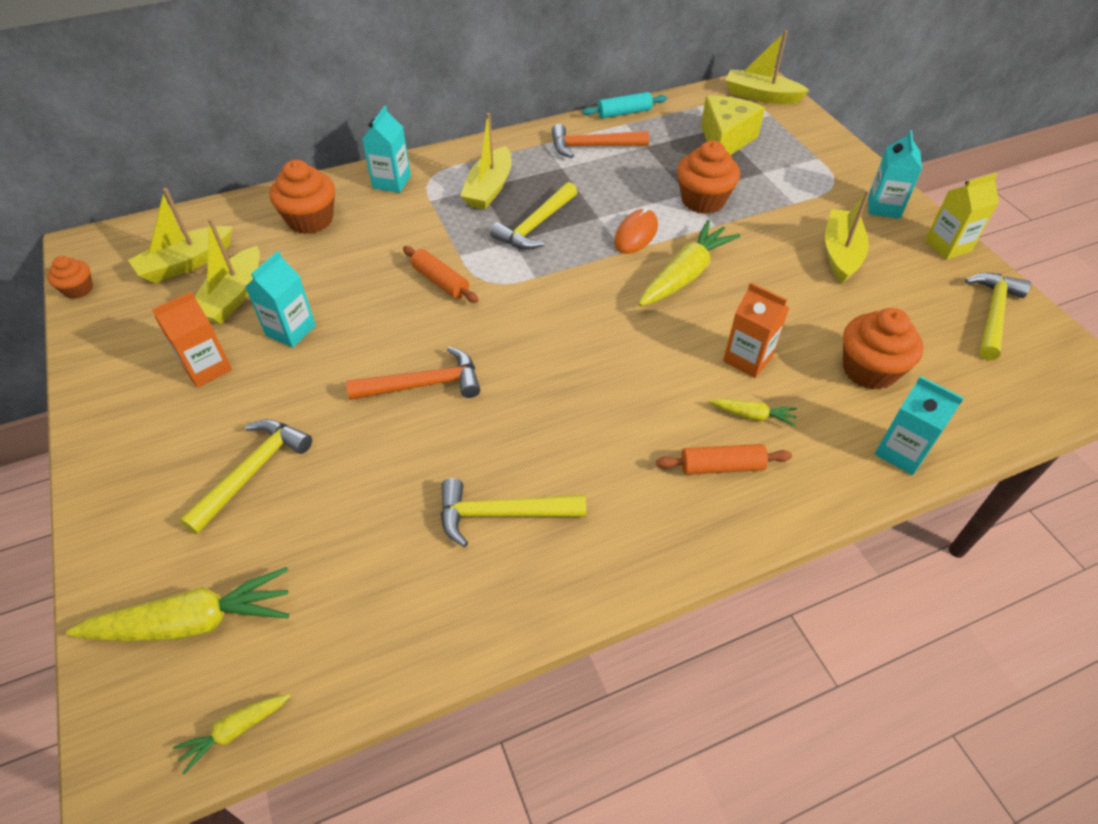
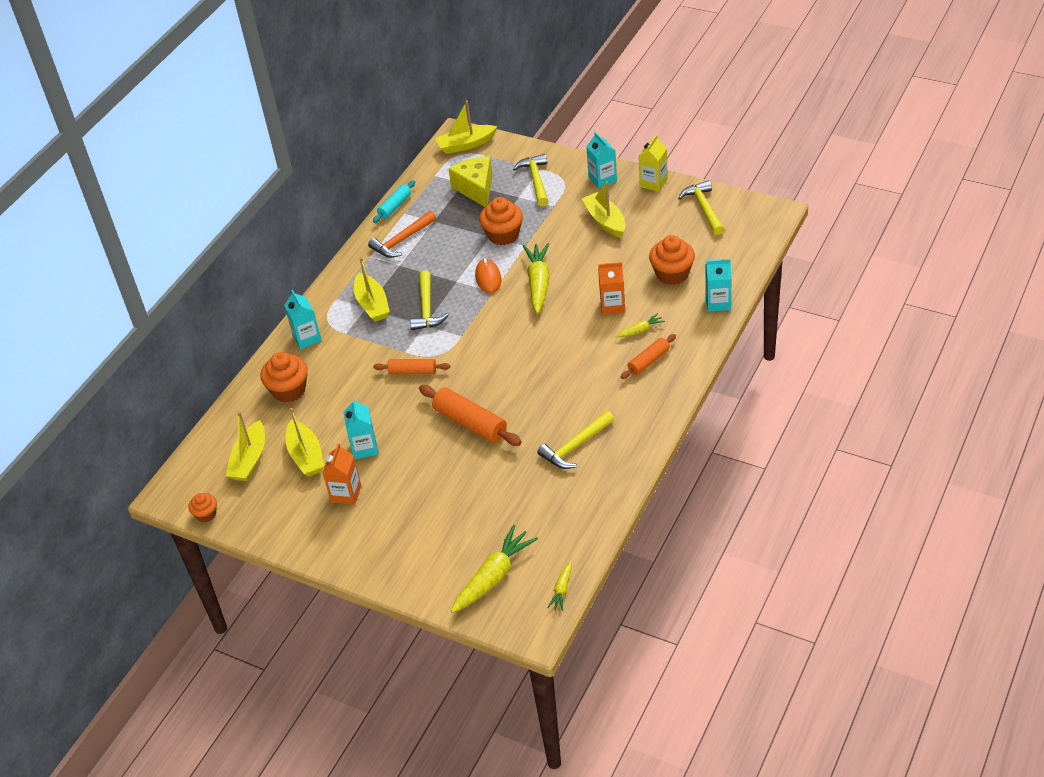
camera: 35 degrees left, 5 degrees down
(253, 471) = (438, 513): yellow hammer -> yellow hammer (536, 180)
(424, 384) = (470, 423): orange hammer -> orange rolling pin

